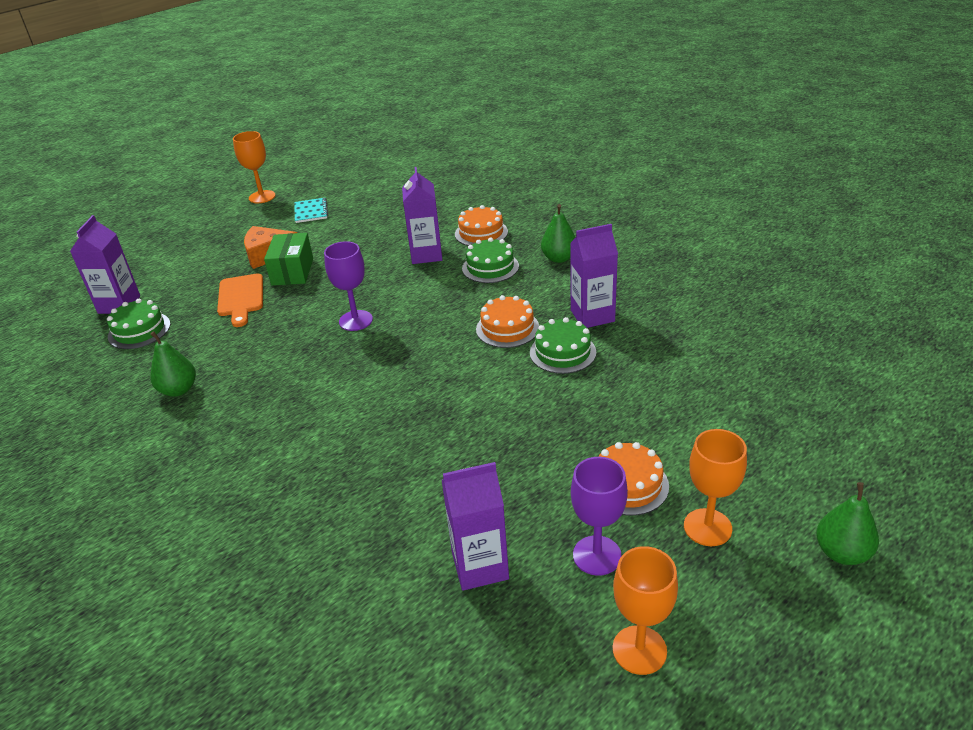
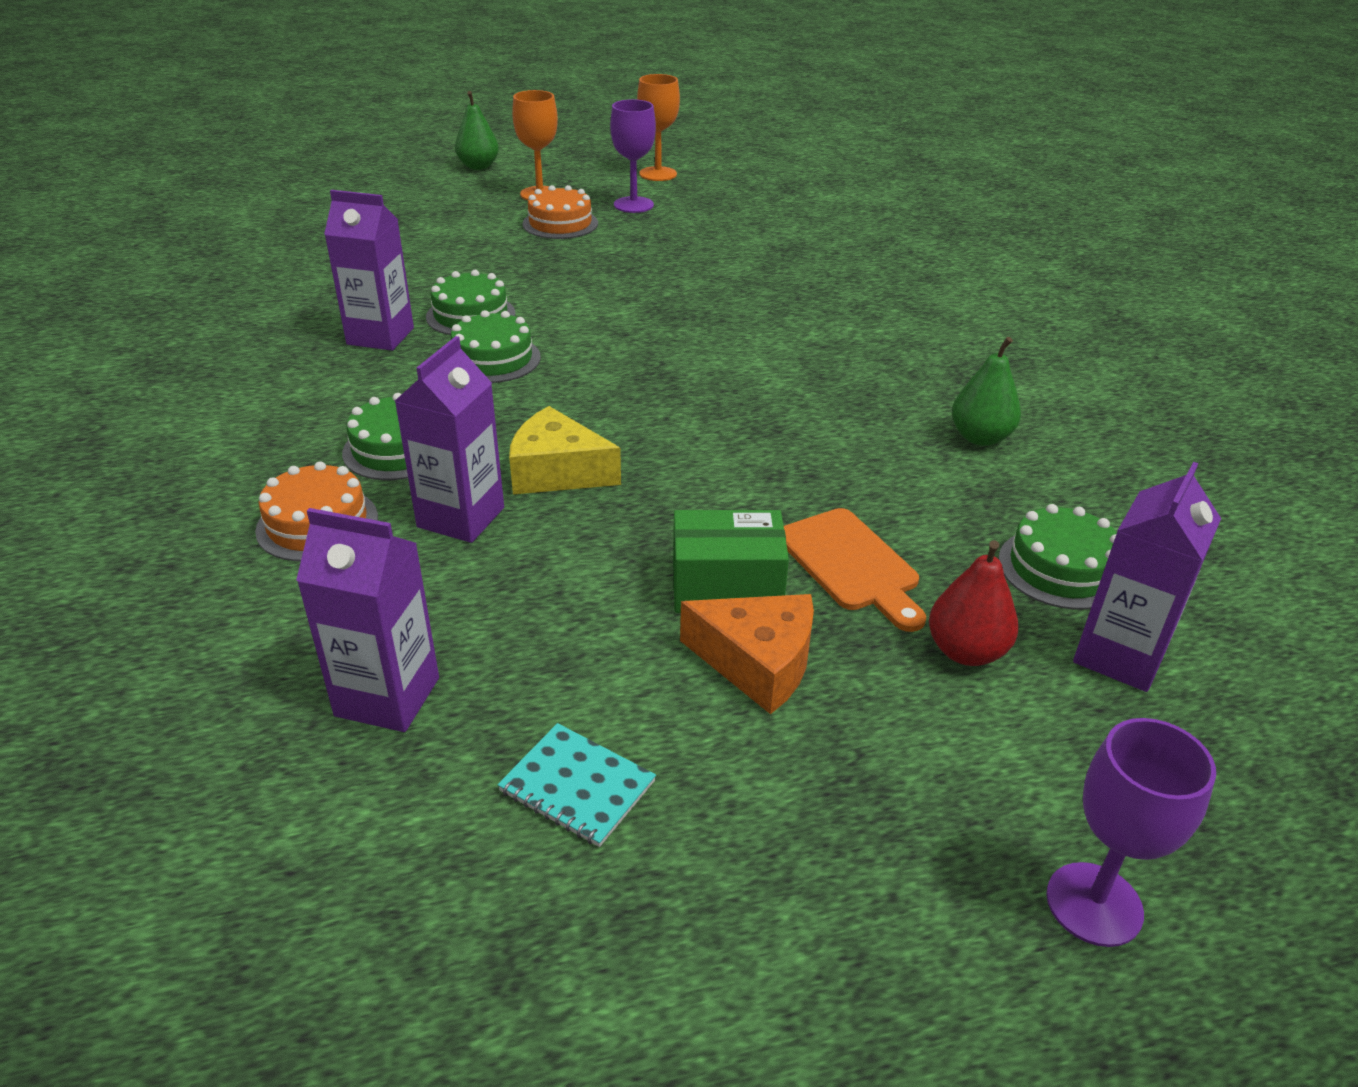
camera: 155 degrees left, 0 degrees up
(185, 285) = (966, 651): none -> red pear
(241, 298) = (851, 564): orange cutting board -> orange cutting board turned 135 degrees clockwise
(262, 197) = (676, 966): orange goblet -> none
(292, 271) = (726, 587): green box -> green box turned 60 degrees clockwise
(311, 211) = (577, 786): turquoise notebook -> turquoise notebook turned 75 degrees counterclockwise
(355, 320) = (677, 443): purple goblet -> purple goblet (1094, 904)
(404, 285) = (557, 472): none -> yellow cheese
(480, 566) = (723, 222): purple carton -> purple carton (387, 697)
(507, 328) = (493, 359): orange cake -> green cake
(559, 258) = (288, 422): green pear -> none

